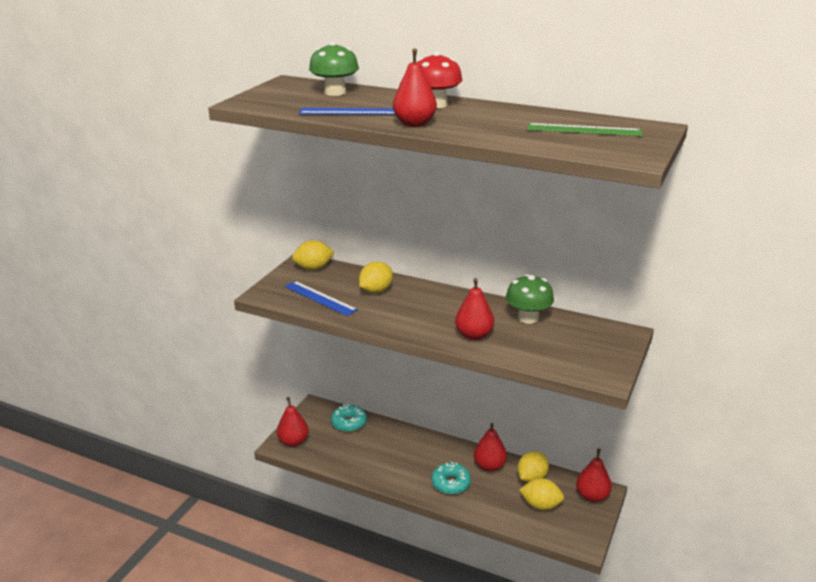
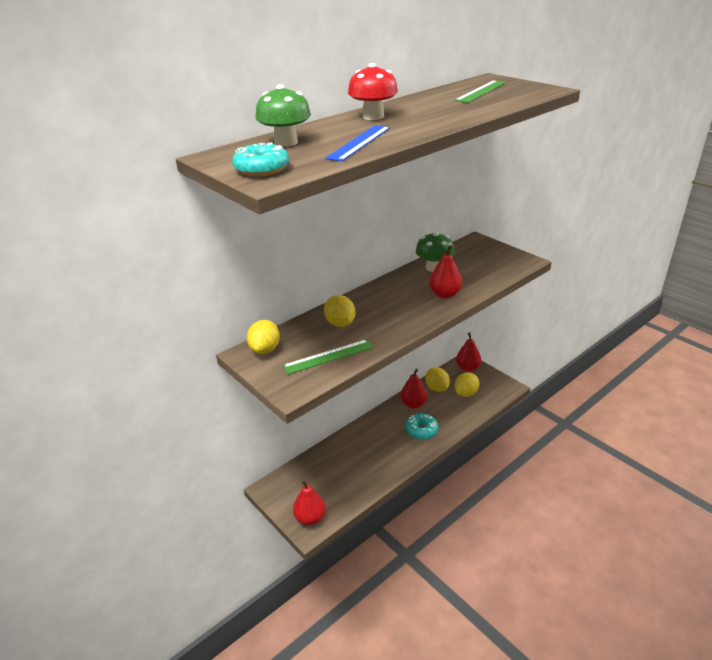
camera: 65 degrees left, 5 degrees up
(320, 298) = (328, 356): blue ruler -> green ruler
(349, 423) = (309, 471): turquoise donut -> turquoise donut (262, 169)
(414, 124) = (420, 128): red pear -> none

